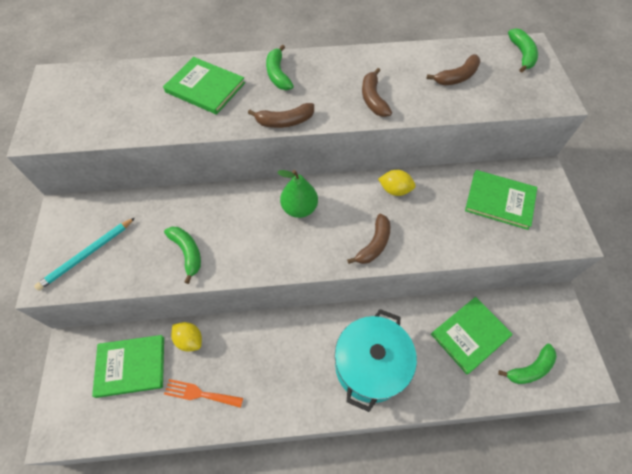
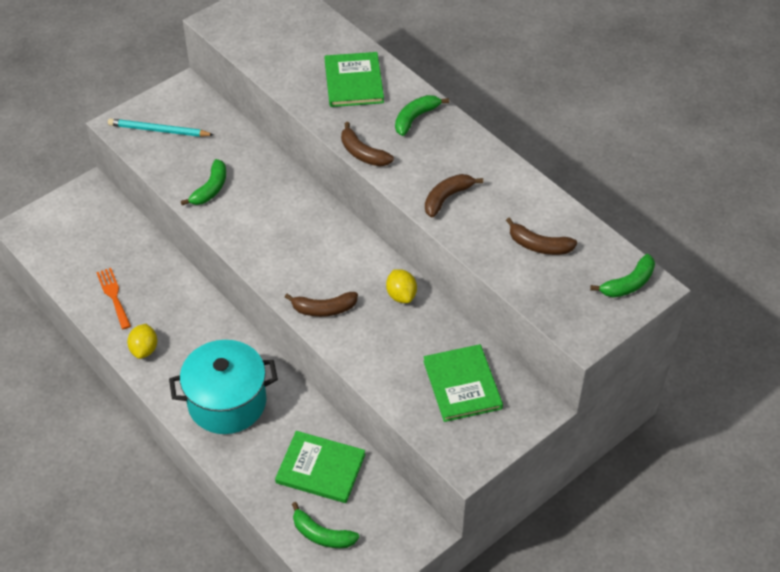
camera: 55 degrees right, 10 degrees down
(131, 366) = (103, 237): green book -> none
(190, 340) = (153, 260): yellow lemon -> yellow lemon (144, 349)
(299, 208) = (318, 236): green pear -> none

